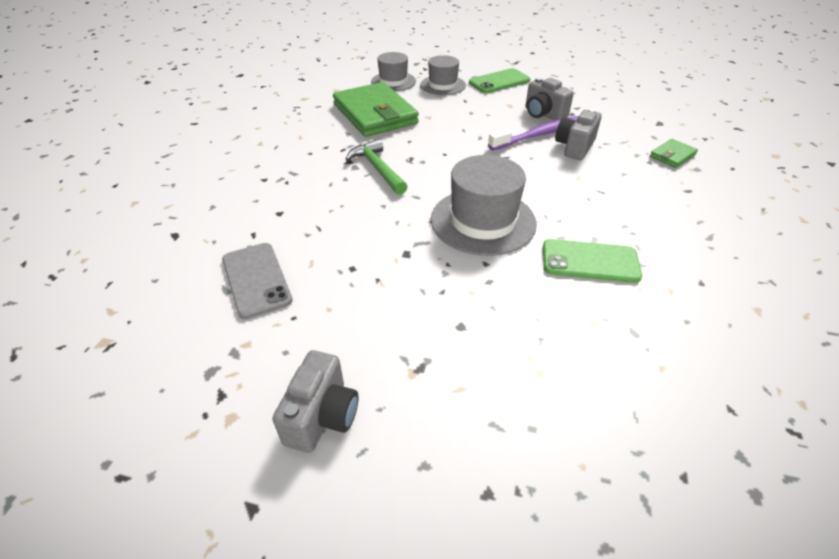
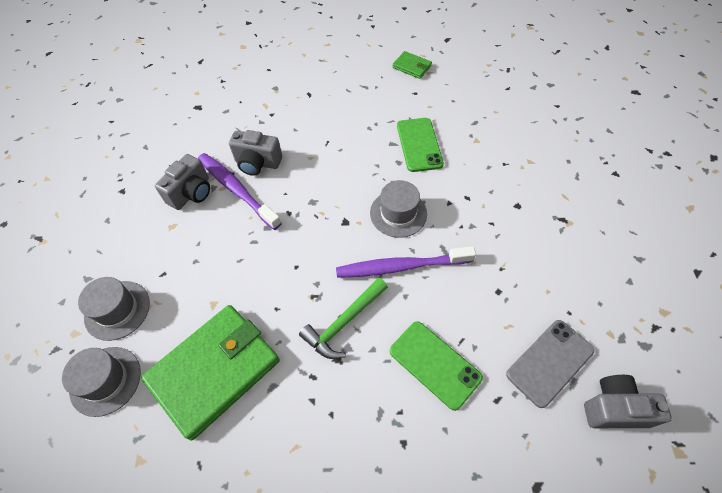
camera: 105 degrees left, 15 degrees up
(322, 416) = (628, 260): grey camera -> grey camera (614, 408)
(416, 209) = (401, 266): none -> purple toothbrush
(483, 221) = (398, 213): grey hat -> grey hat, size x0.63
(499, 81) = (103, 247): green phone -> green phone (434, 364)
(672, 156) = (257, 100): green wallet -> green wallet (412, 67)

